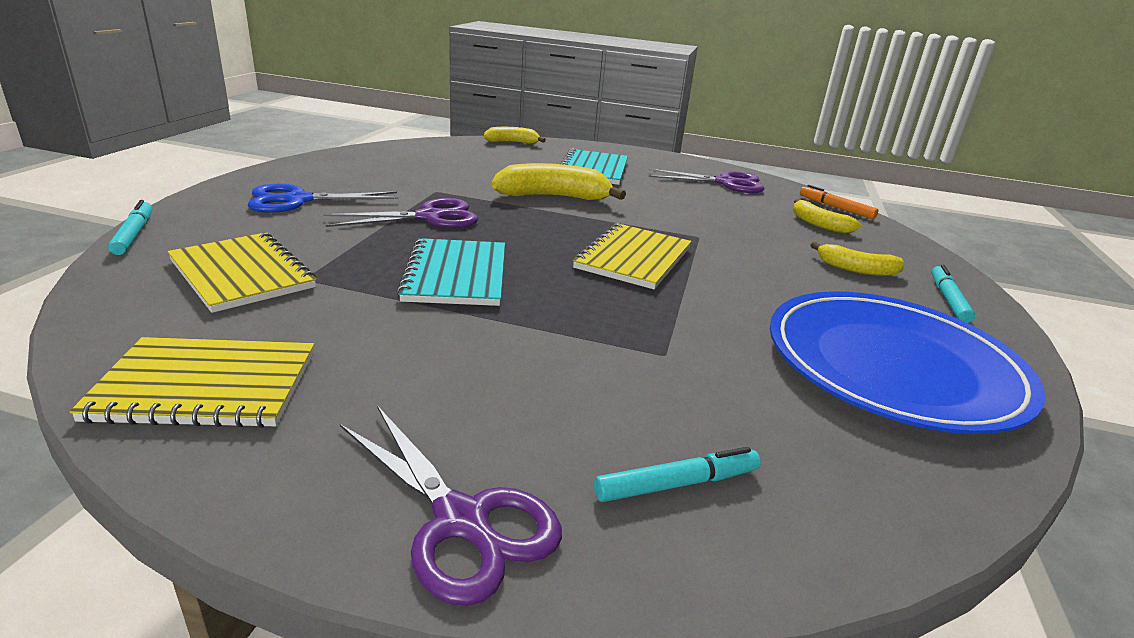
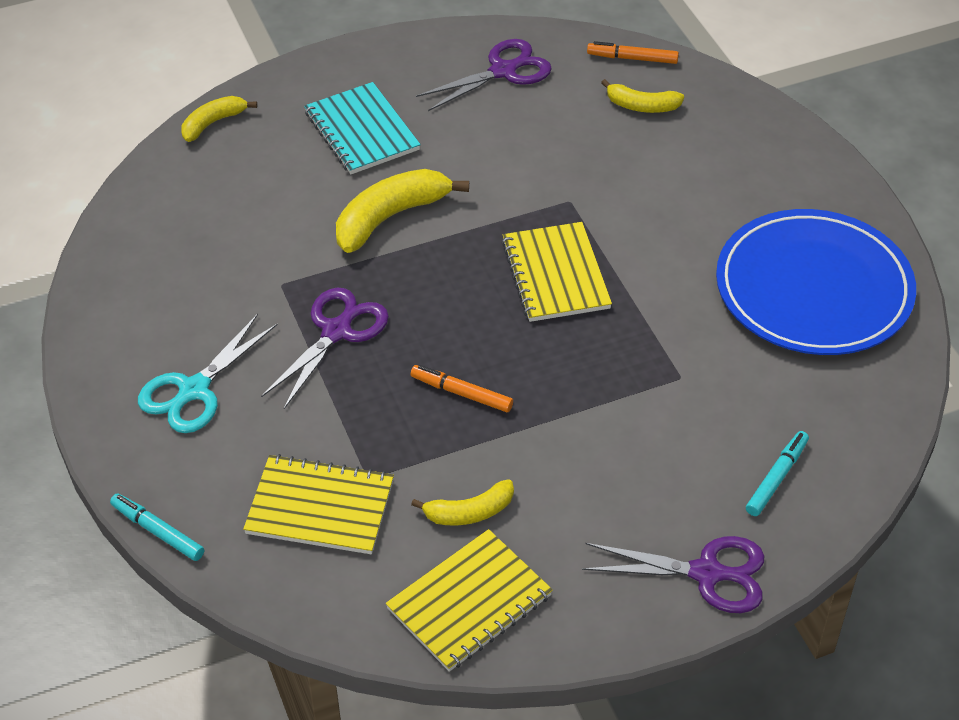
camera: 35 degrees left, 20 degrees up
(297, 200) = (193, 390): blue scissors -> turquoise scissors
(456, 275) = (461, 393): turquoise notebook -> orange marker
(856, 269) = (718, 170): yellow banana -> yellow banana (469, 512)
(948, 300) = (802, 172): turquoise marker -> none

